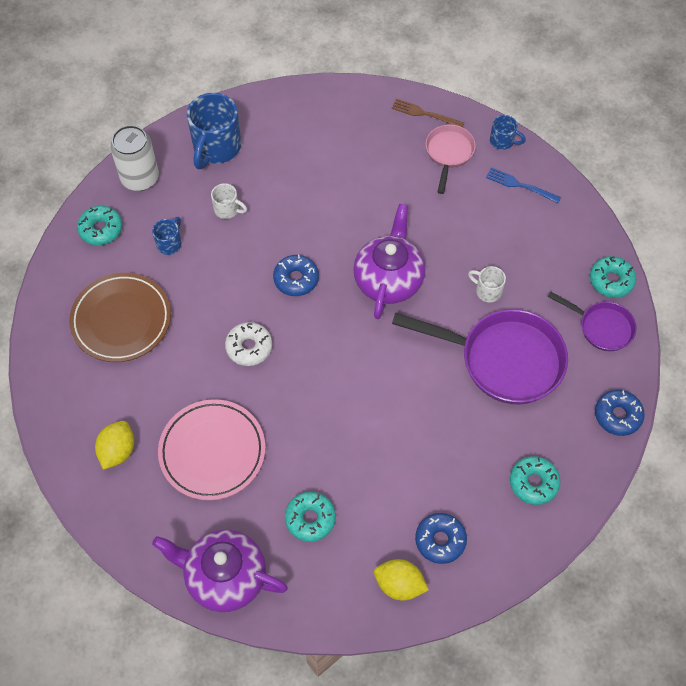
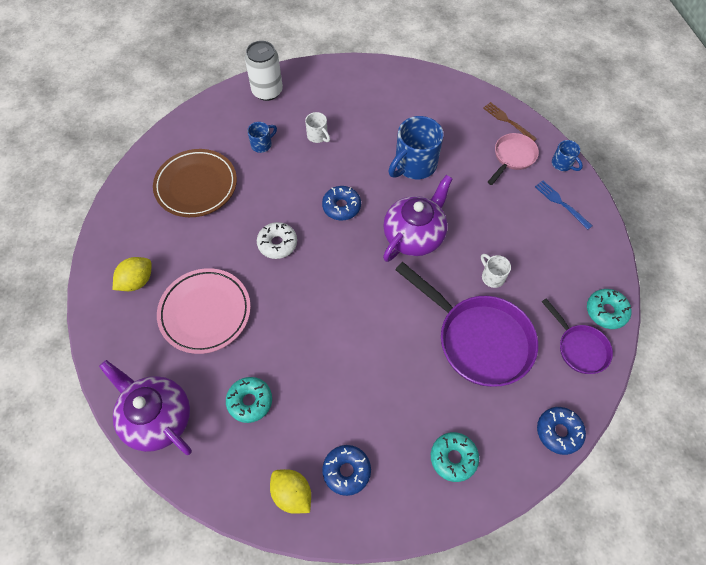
camera: 25 degrees right, 0 degrees up
(101, 229) = (219, 116): turquoise donut -> none
(216, 147) = (334, 89): blue mug -> blue mug (414, 165)

